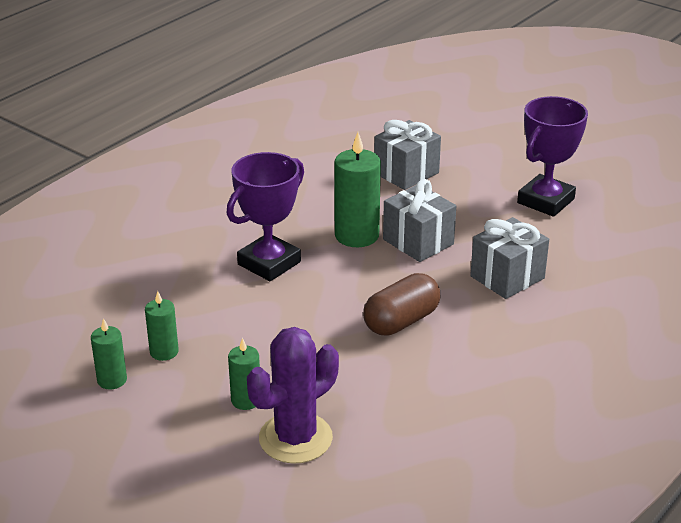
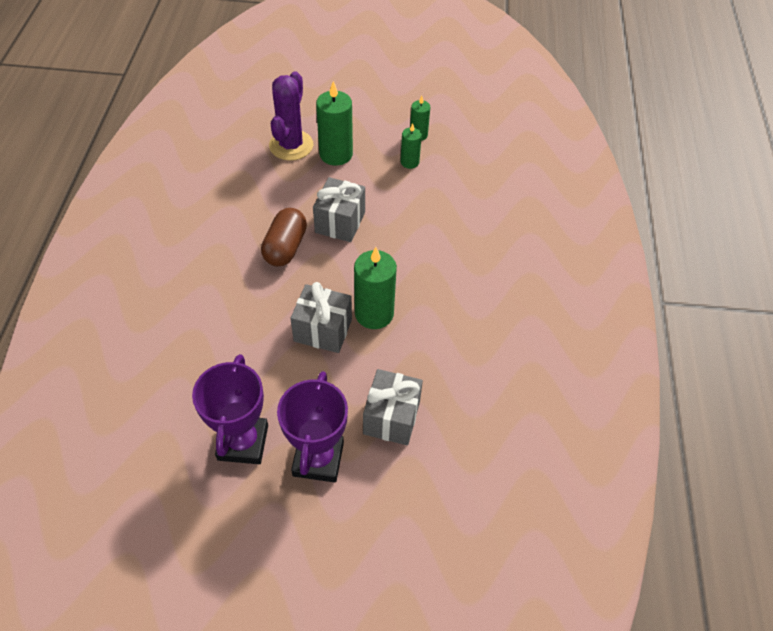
camera: 145 degrees right, 20 degrees up
(246, 400) = (336, 154): green candle -> green candle, size x1.77
(269, 263) = (412, 255): purple trophy -> purple trophy (318, 459)
(507, 277) = (232, 324): grey gift -> grey gift (340, 222)

